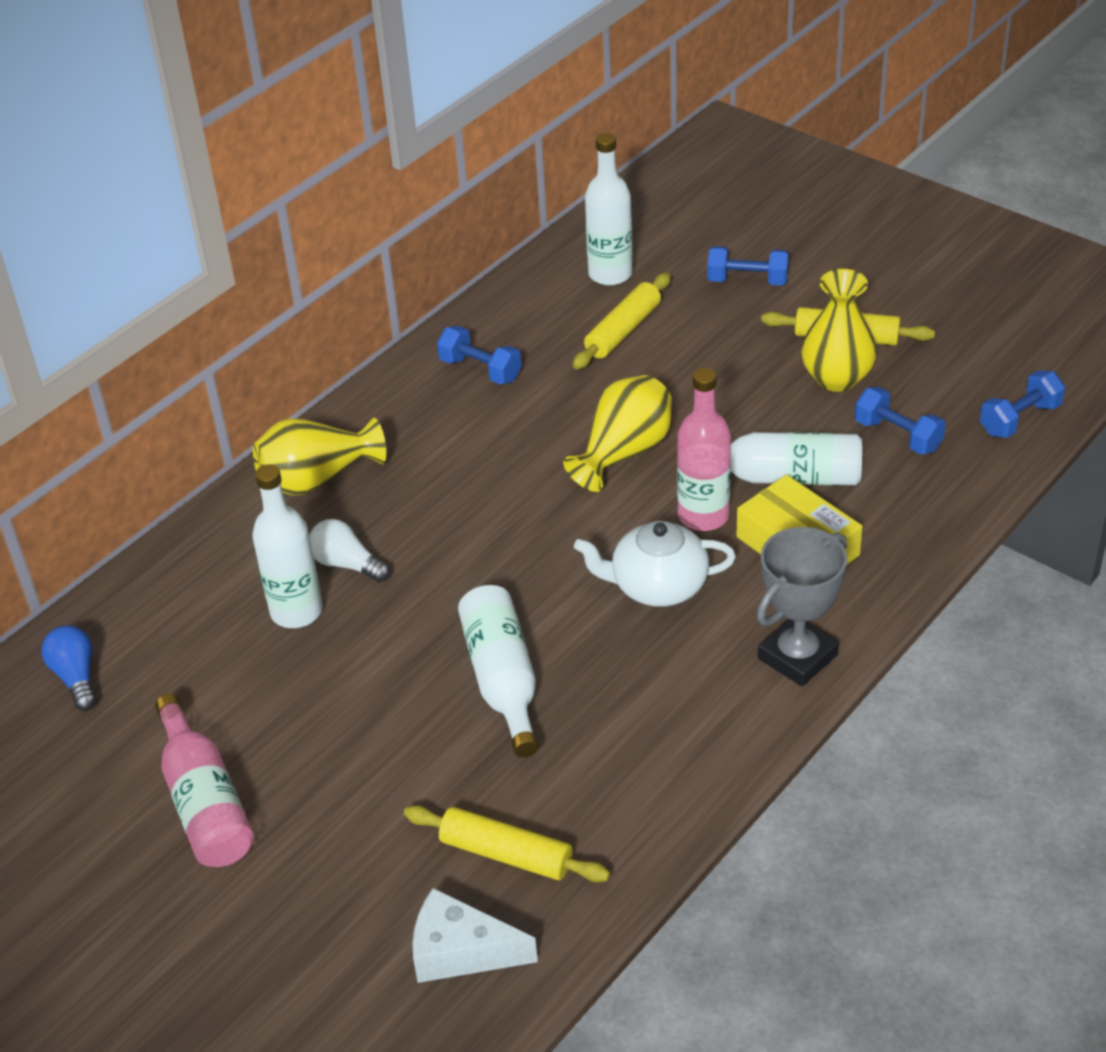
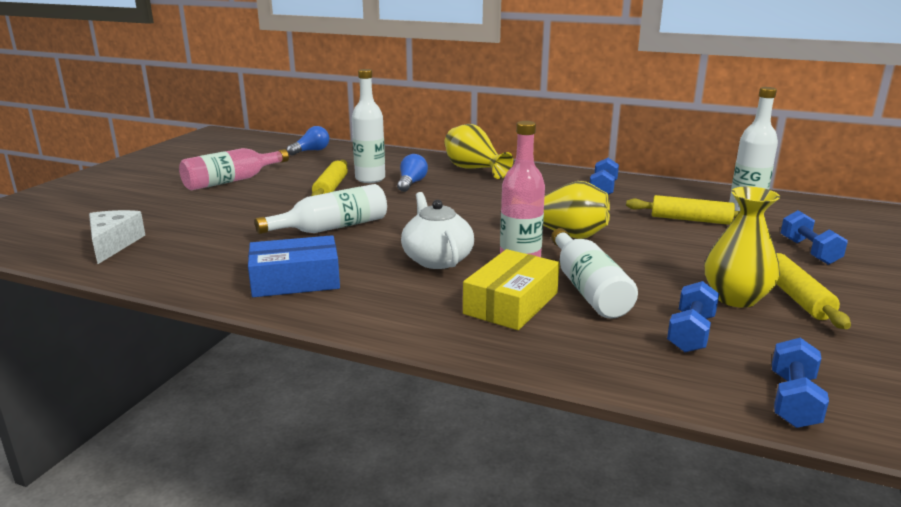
camera: 70 degrees right, 20 degrees down
(347, 564) = (411, 183): white light bulb -> blue light bulb
(506, 854) = (187, 246): yellow rolling pin -> yellow rolling pin (331, 188)
(674, 731) = (295, 280): none -> blue box
(797, 656) = (384, 316): grey trophy -> none
(1020, 419) = (793, 401): blue dumbbell -> blue dumbbell turned 75 degrees clockwise

